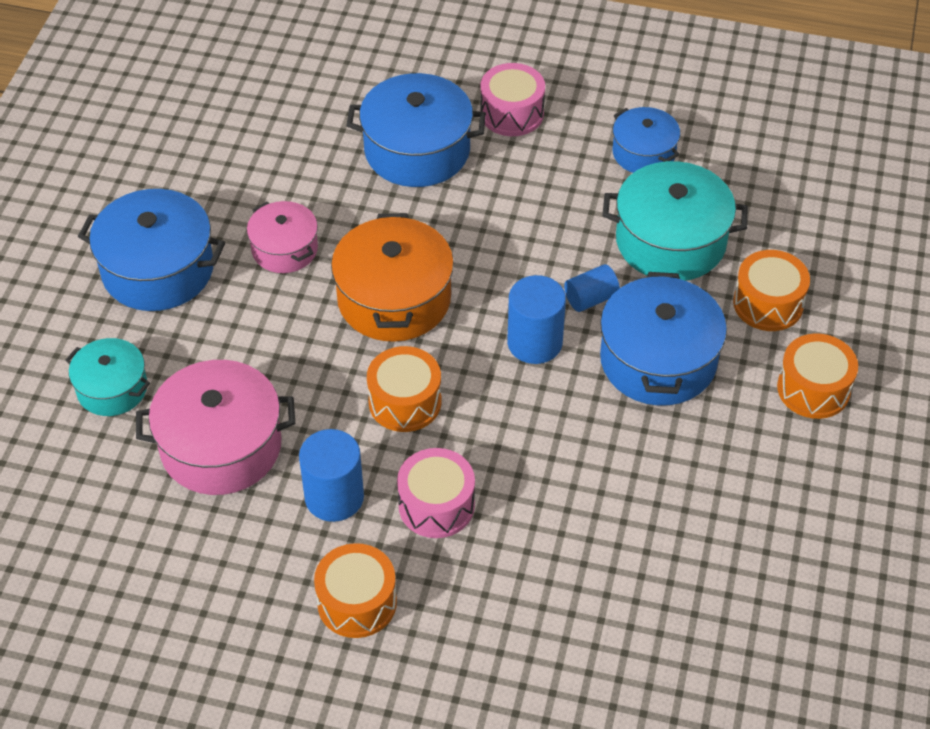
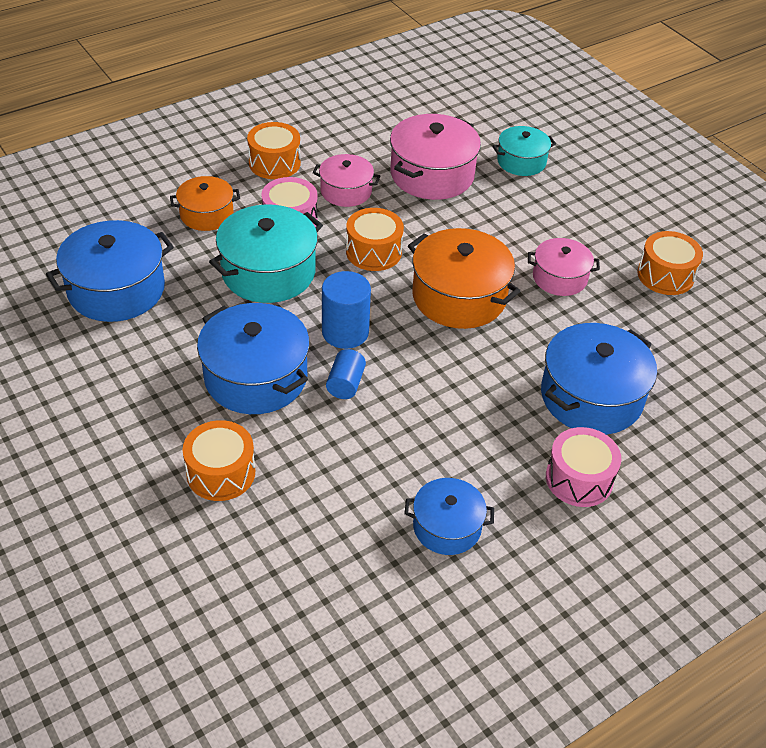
camera: 130 degrees right, 5 degrees down
(158, 269) = (600, 221): blue pot -> blue pot (116, 290)
(334, 497) = (346, 191): blue cylinder -> pink pot
(512, 584) = (206, 214): none -> orange pot
(670, 241) = (341, 467): turquoise pot -> turquoise pot (268, 272)
(813, 389) = (130, 434): orange drum -> orange drum (665, 275)

